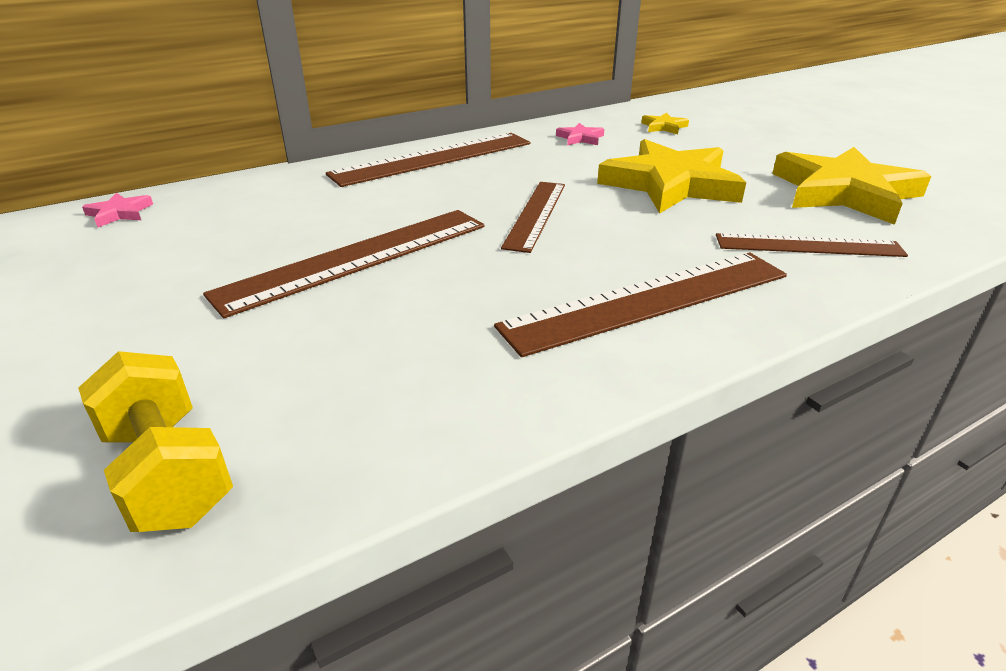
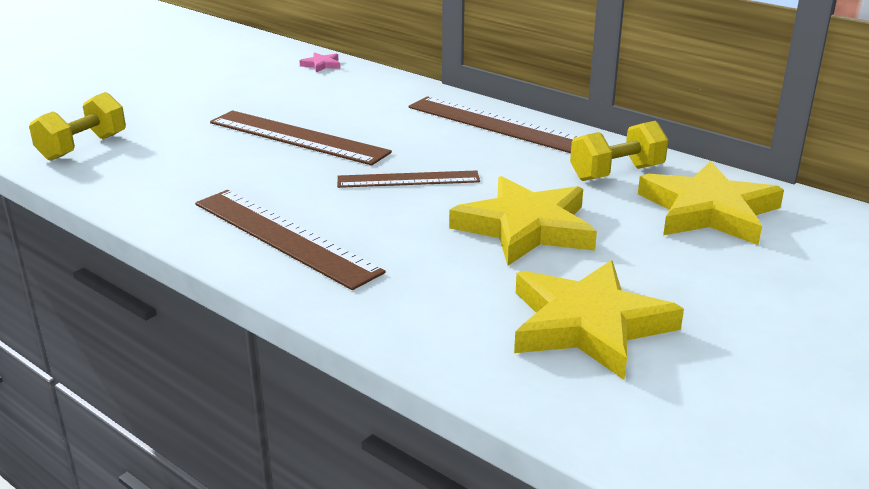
camera: 70 degrees right, 5 degrees down
(580, 138) = (616, 173): pink star -> yellow dumbbell
(664, 127) = (708, 211): yellow star -> yellow star, size x2.45
(808, 246) = (424, 301): brown ruler -> none

